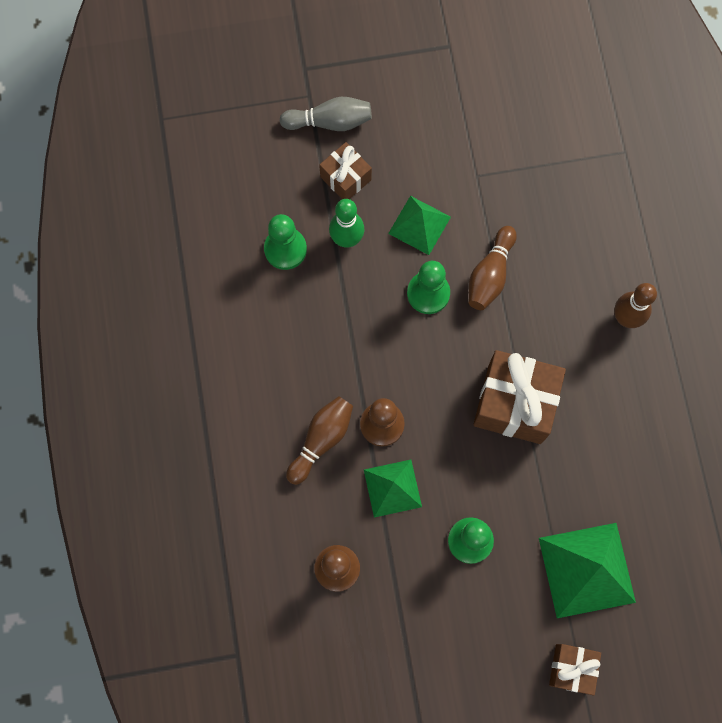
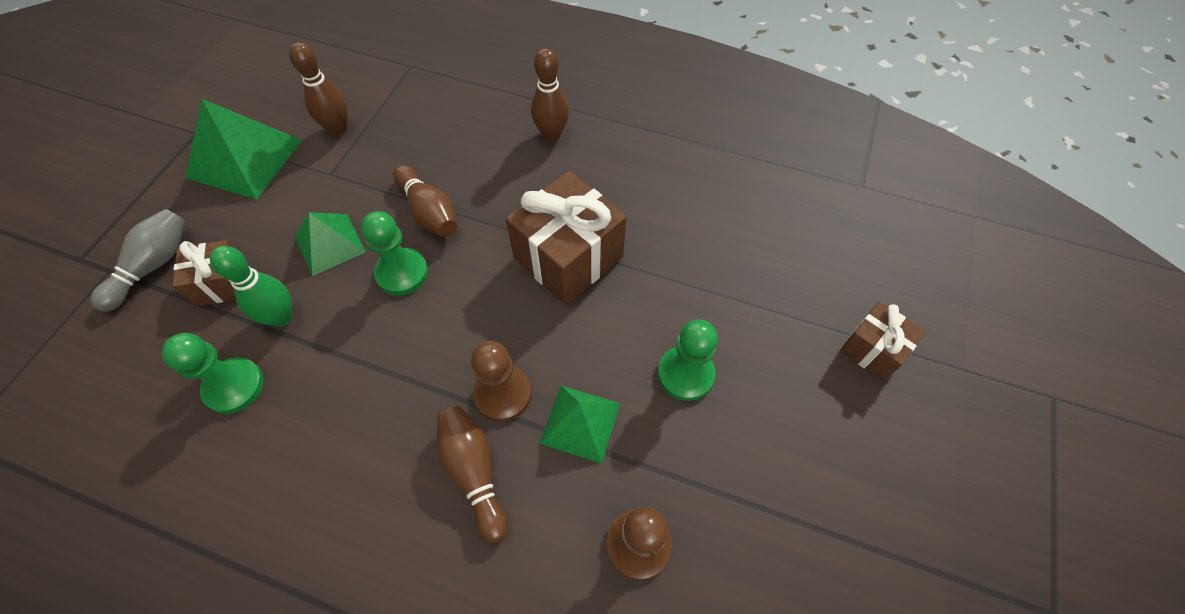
camera: 60 degrees left, 15 degrees down
(522, 147) = (338, 128): none -> brown bowling pin
(587, 569) = (772, 283): green pyramid -> green pyramid (245, 158)

